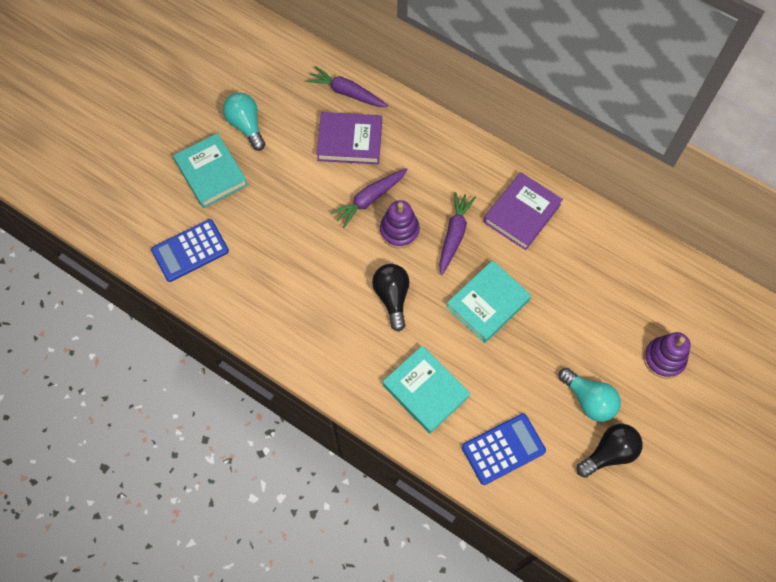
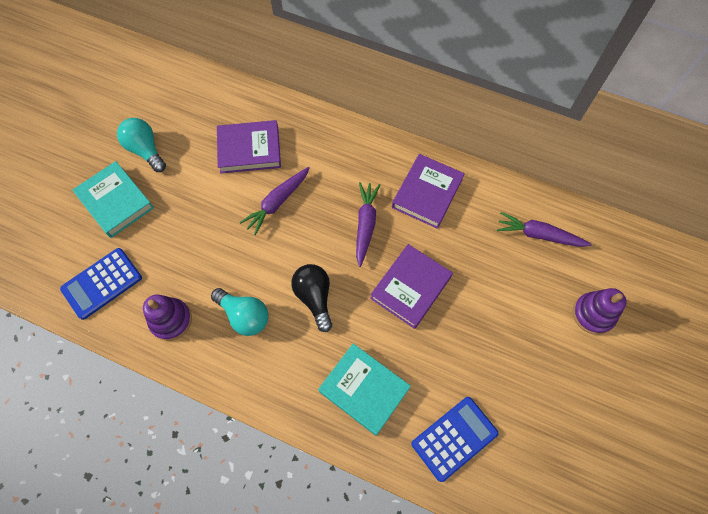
camera: 10 degrees left, 0 degrees up
(347, 93) = (240, 105): purple carrot -> purple carrot (539, 235)
(399, 231) = (311, 229): purple stacking toy -> purple stacking toy (171, 320)
(488, 303) = (410, 287): turquoise book -> purple book
(589, 400) = (529, 370): turquoise light bulb -> turquoise light bulb (244, 316)
(609, 453) = (561, 422): black light bulb -> none

